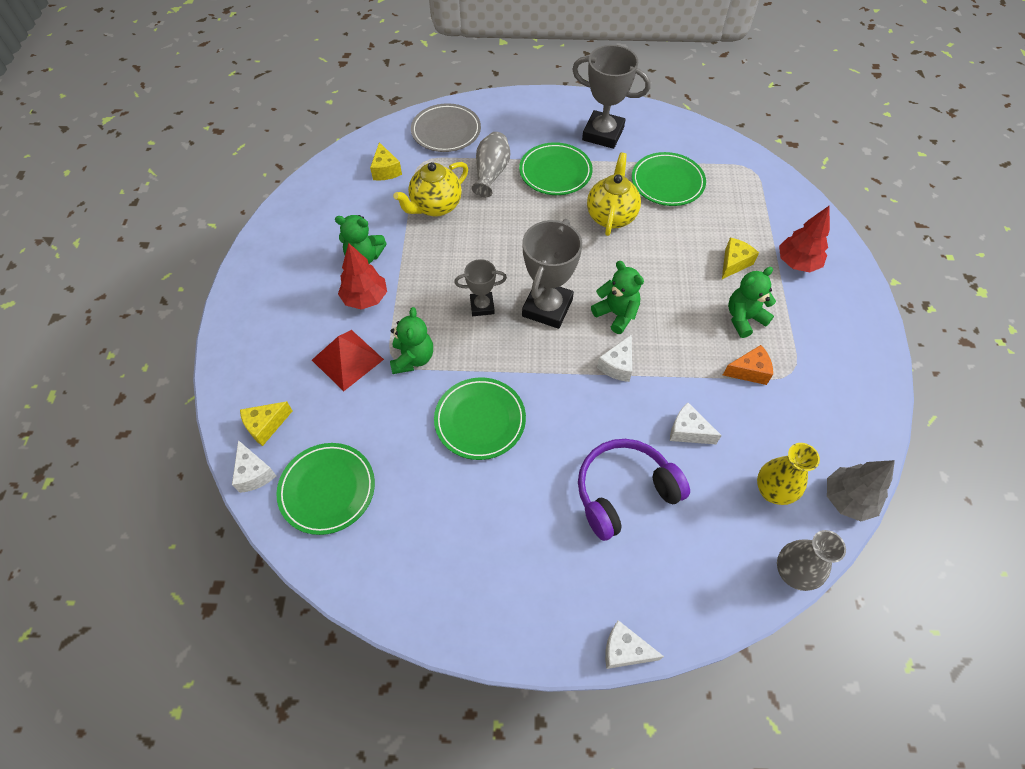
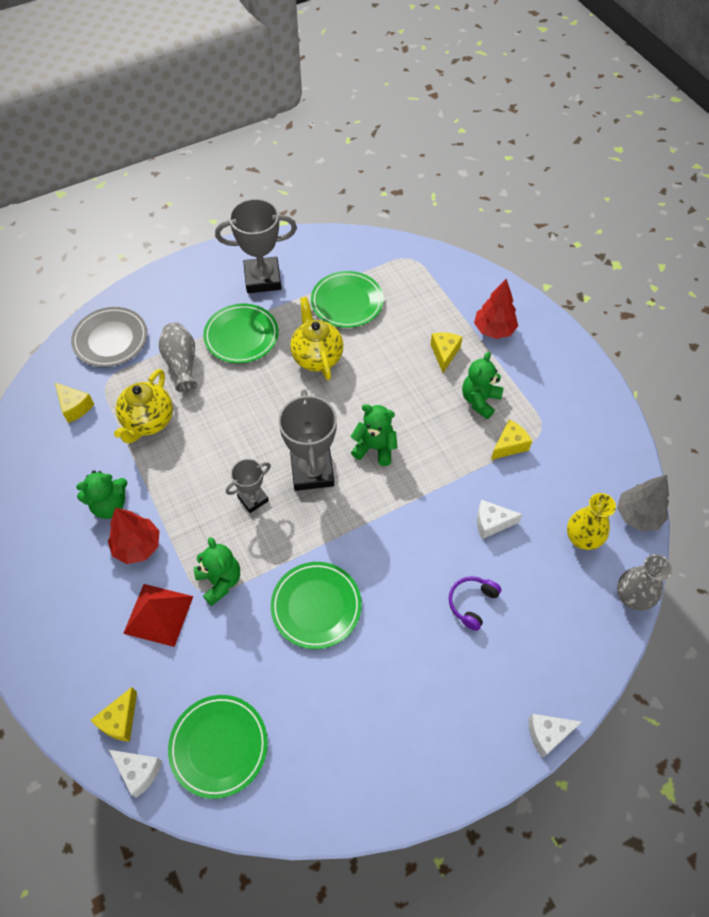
camera: 30 degrees left, 0 degrees up
(617, 365) = (403, 494): white cheese -> none
(624, 492) = (472, 603): purple headphones -> purple headphones, size x0.54
(749, 371) = (509, 445): orange cheese -> yellow cheese

